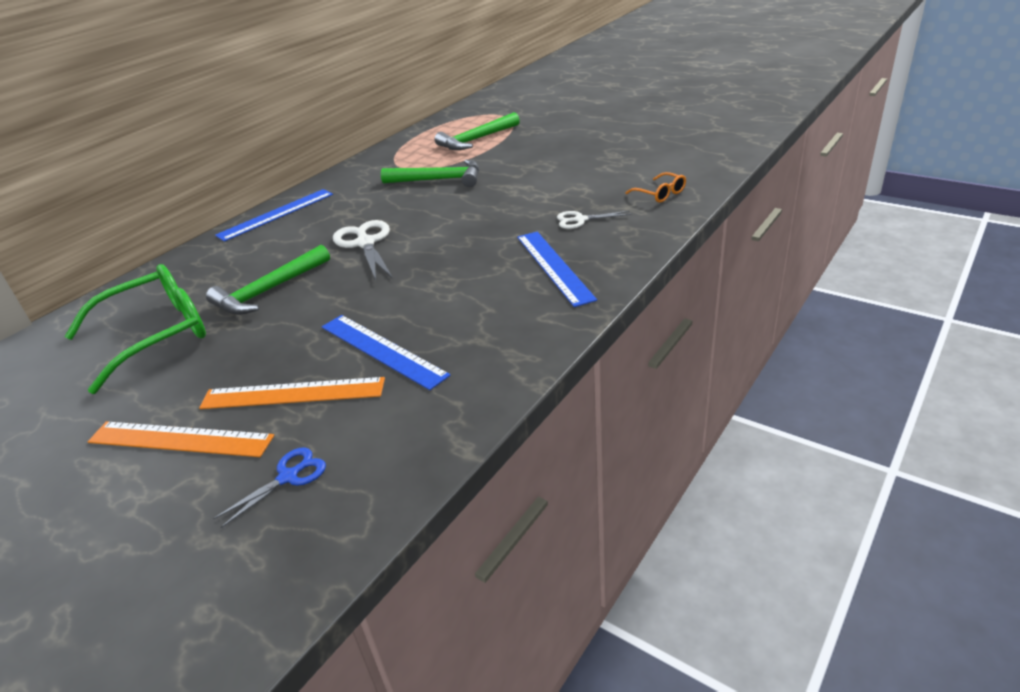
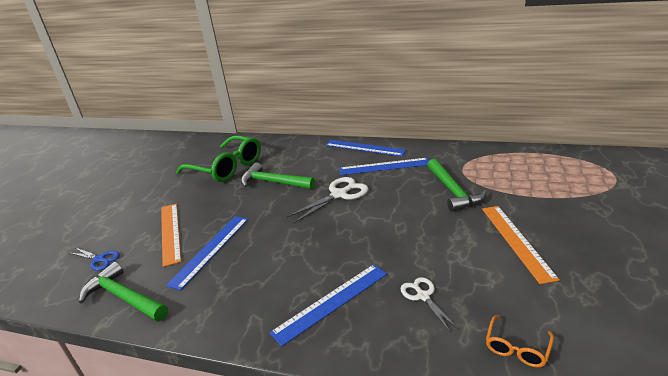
camera: 70 degrees right, 5 degrees down
(180, 439) = (138, 212): orange ruler -> orange ruler (516, 241)
(341, 208) = (384, 166): none -> blue ruler
(476, 140) = (545, 183): green hammer -> green hammer (124, 297)

